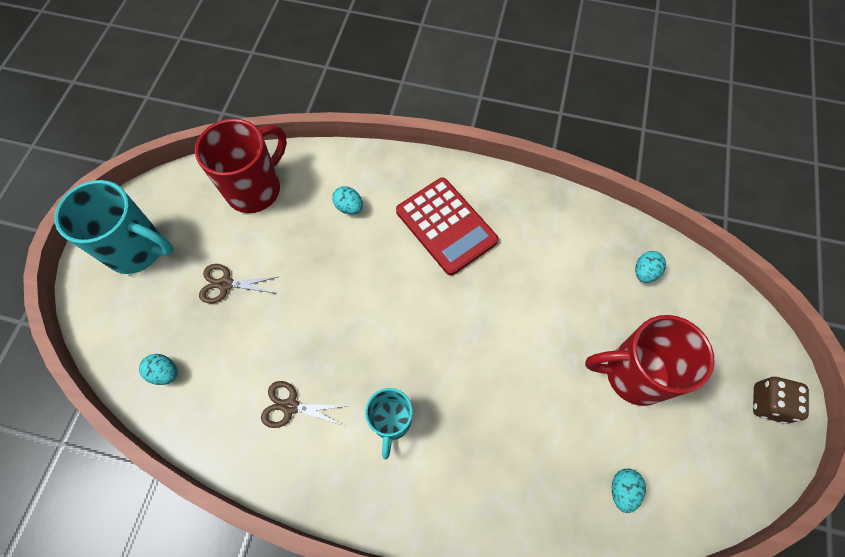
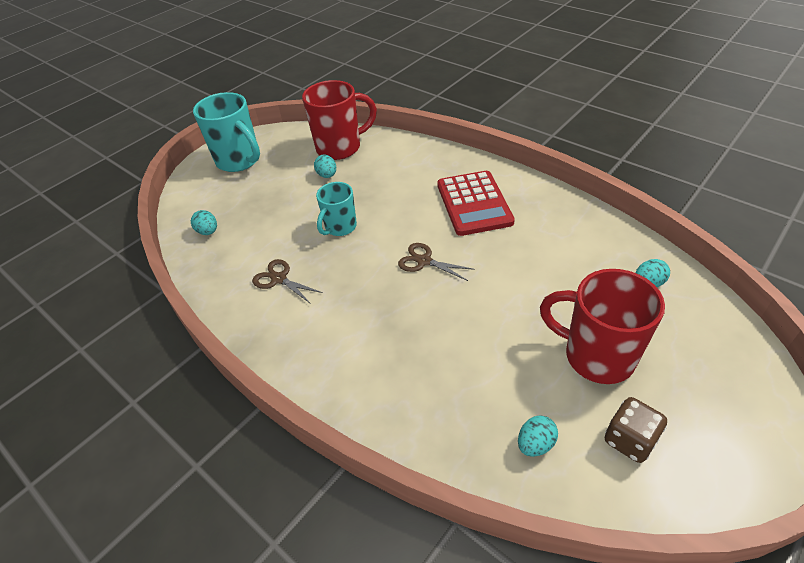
camera: 30 degrees right, 20 degrees down
(225, 284) = (283, 194): brown scissors -> brown scissors (424, 261)
(349, 207) = (402, 173): turquoise egg -> turquoise egg (327, 175)
(391, 422) = (349, 315): turquoise mug -> turquoise mug (340, 227)
(768, 403) = (745, 432): brown dice -> brown dice (629, 440)

